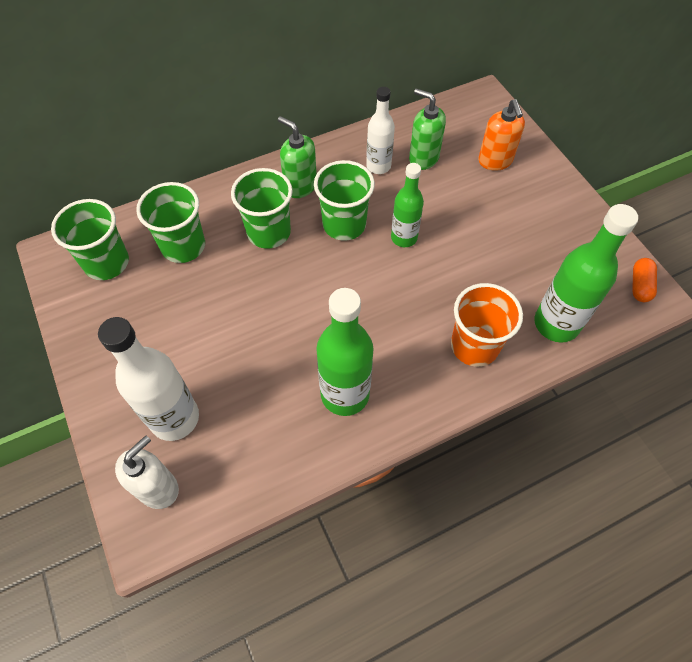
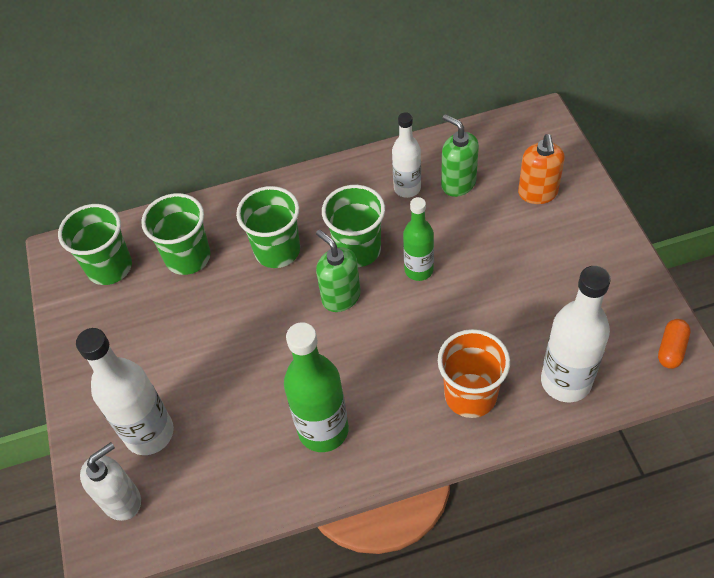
camera: 15 degrees right, 5 degrees down
(300, 186) = (319, 203): green soap dispenser -> green soap dispenser (341, 297)
(556, 324) = (565, 381): green bottle -> white bottle

